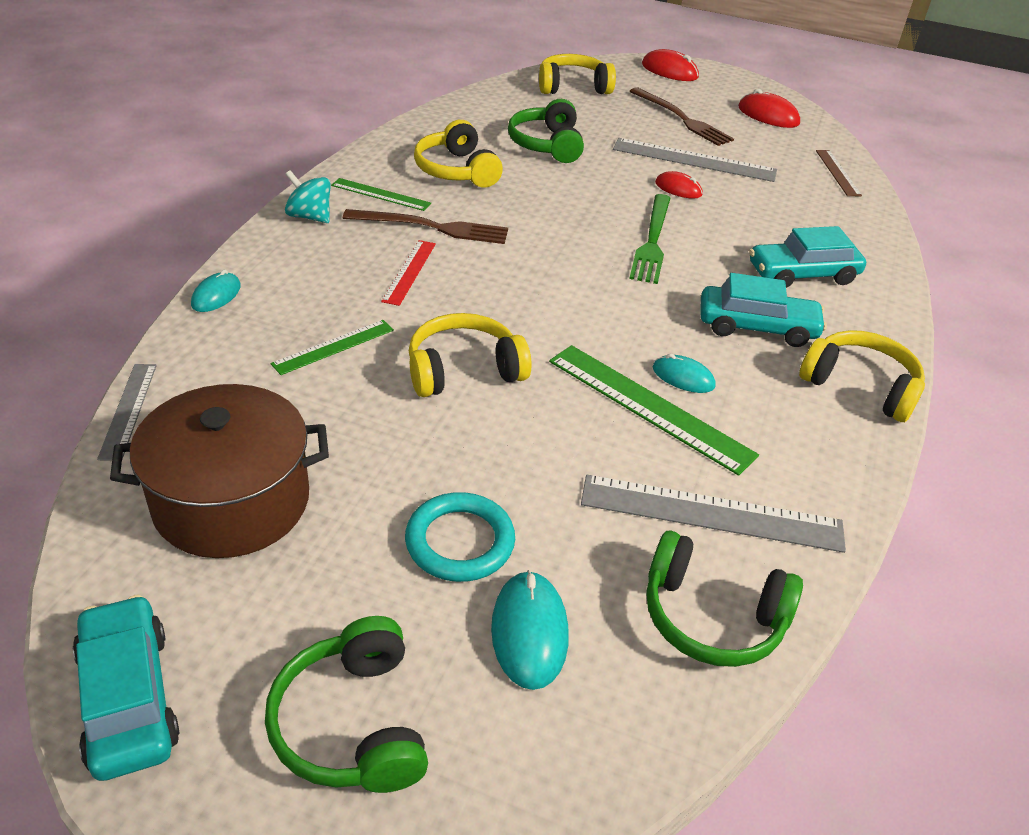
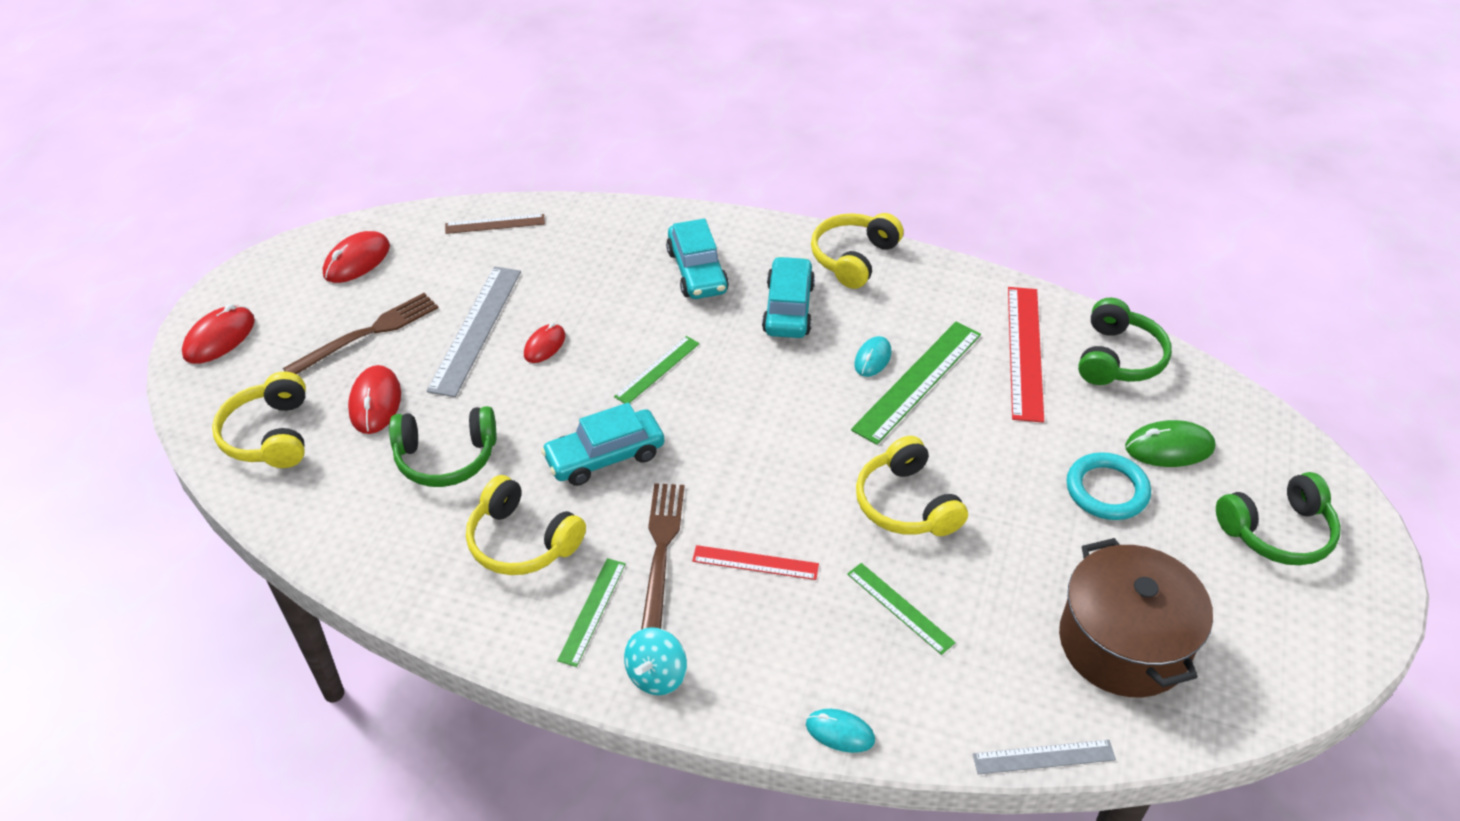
camera: 90 degrees left, 5 degrees up
(129, 698) = (1318, 659): turquoise car -> turquoise car (605, 456)
(457, 170) = (522, 541): yellow headphones -> yellow headphones turned 60 degrees clockwise
(529, 632) = (1169, 448): turquoise mouse -> green mouse
(606, 121) = (375, 402): none -> red mouse
(652, 241) = (657, 370): green fork -> green ruler
(711, 513) = (1025, 352): grey ruler -> red ruler

